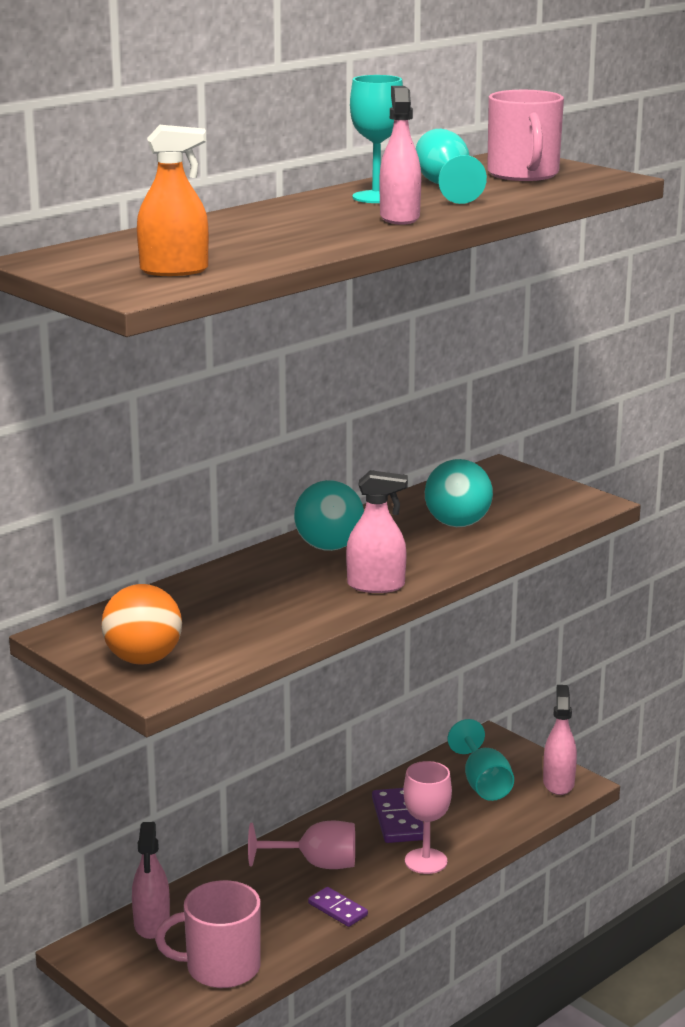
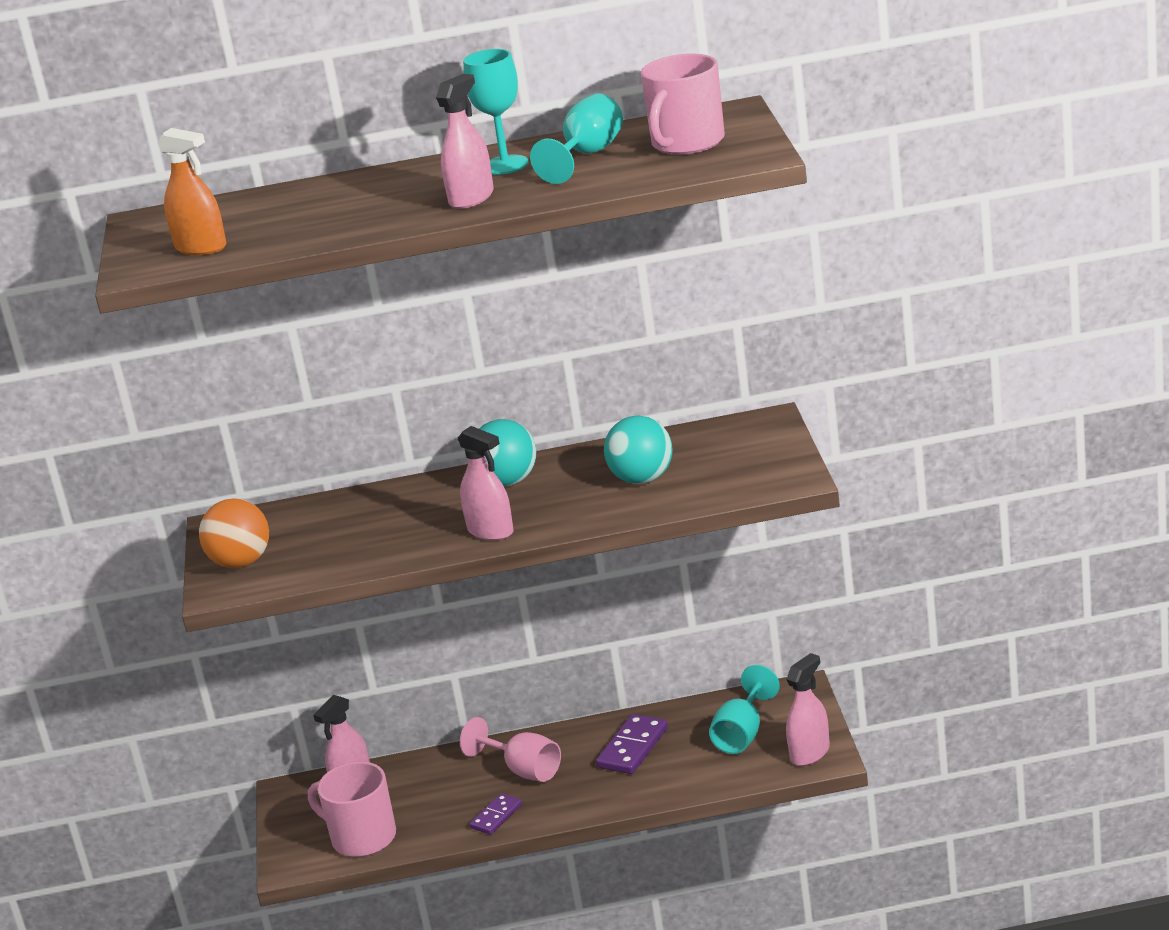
camera: 40 degrees right, 5 degrees up
(337, 909) = (496, 816): purple domino -> purple domino turned 45 degrees clockwise
(426, 861) = (611, 795): pink goblet -> none

